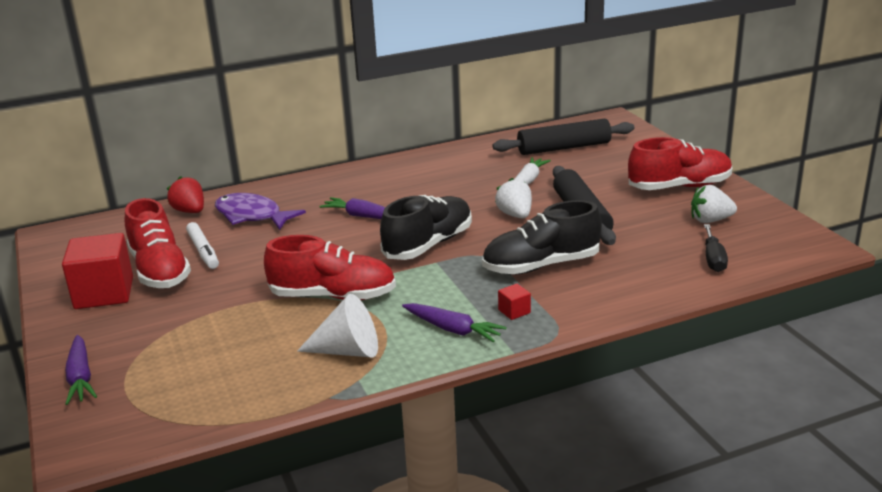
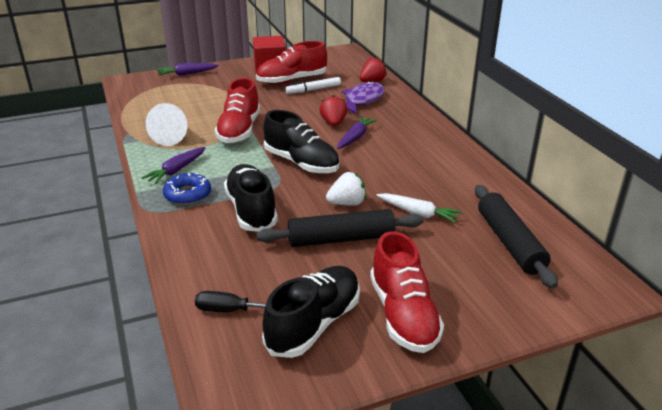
camera: 90 degrees right, 5 degrees up
(319, 231) = (333, 123): none -> red strawberry
(514, 311) = (187, 194): red cube -> blue donut
(710, 220) = (314, 324): white strawberry -> black shoe

